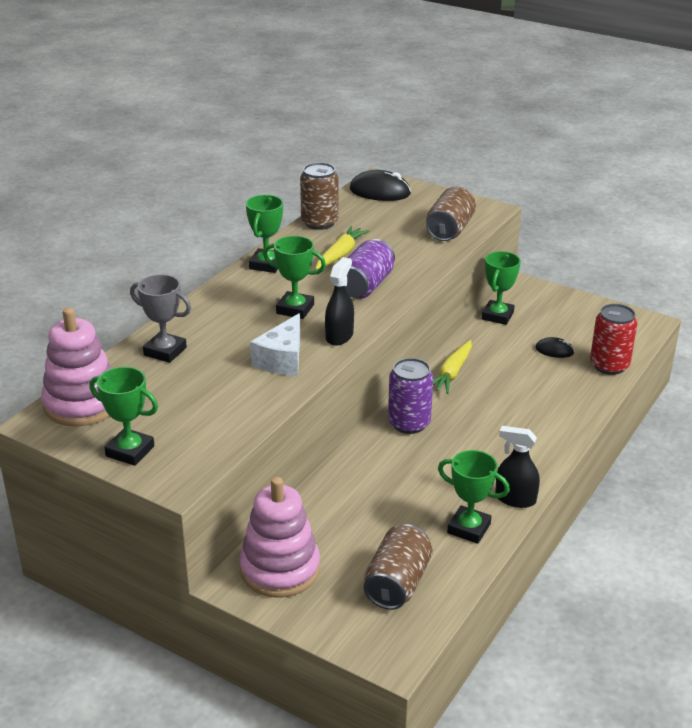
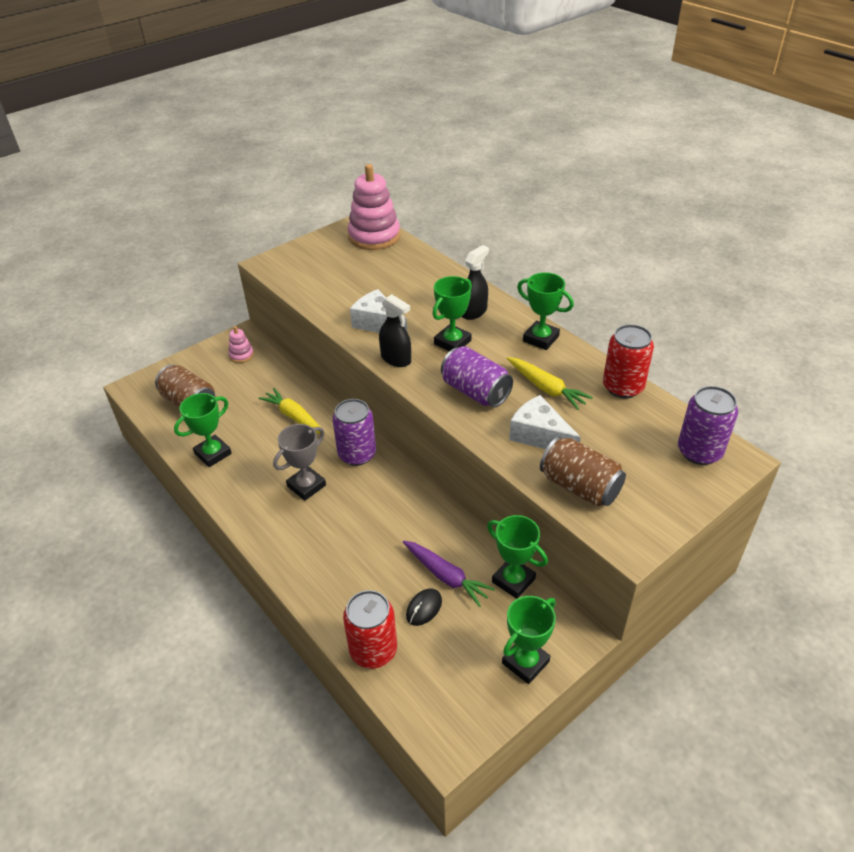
camera: 110 degrees right, 10 degrees up
(130, 451) = (310, 250): green trophy -> green trophy (525, 662)
(165, 351) = (420, 272): grey trophy -> grey trophy (306, 486)
(280, 569) = (241, 355): pink stacking toy -> pink stacking toy, size x0.46
(319, 223) = (623, 387): brown can -> red can
(380, 191) = (699, 452): black mouse -> purple can
(404, 251) = (539, 436): none -> white cheese
(452, 373) = (418, 505): yellow carrot -> yellow carrot (294, 417)
(515, 499) = (225, 491): black spray bottle -> black spray bottle (474, 312)
(517, 345) = (446, 576): none -> purple carrot

